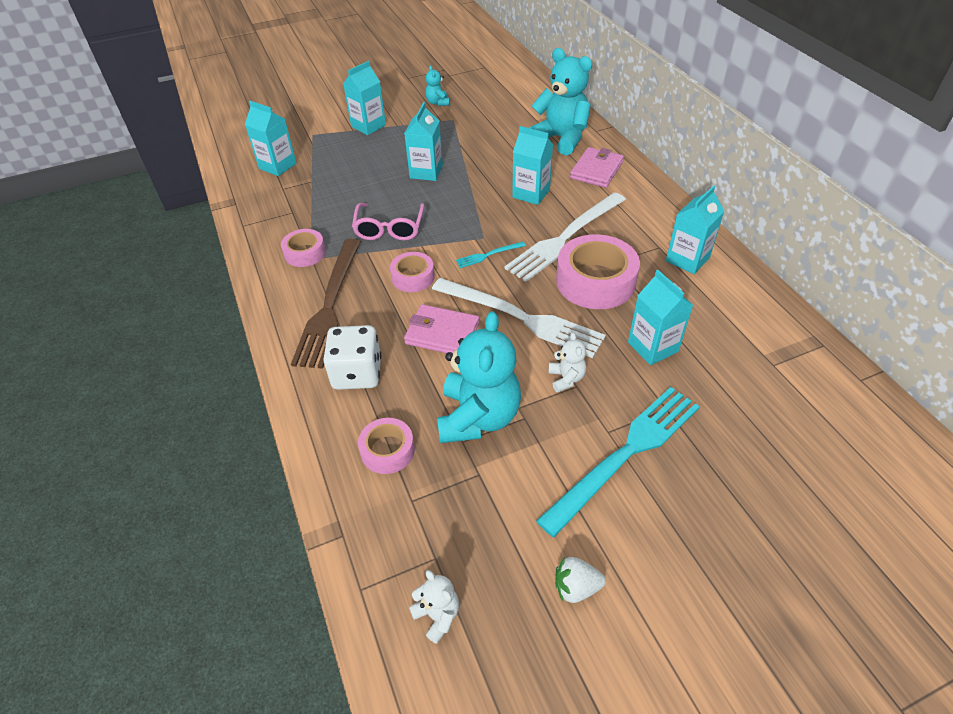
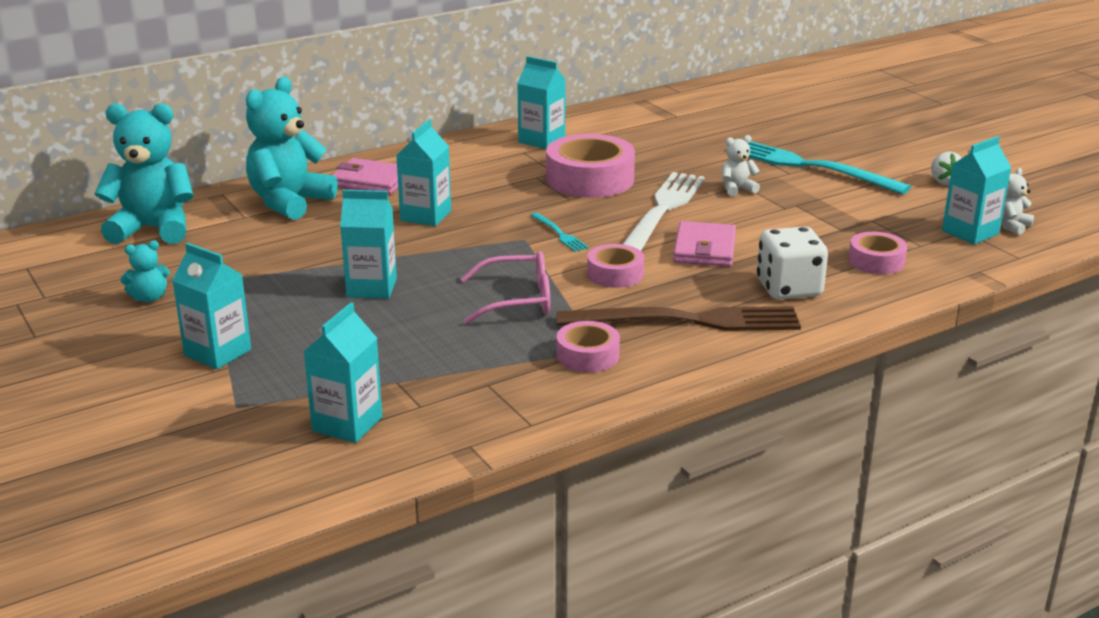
camera: 100 degrees left, 20 degrees down
(478, 417) = (808, 224): turquoise teddy bear -> turquoise teddy bear (153, 229)
(565, 238) = (516, 195): white fork -> none
(653, 347) = (677, 156): turquoise carton -> turquoise carton (970, 232)

